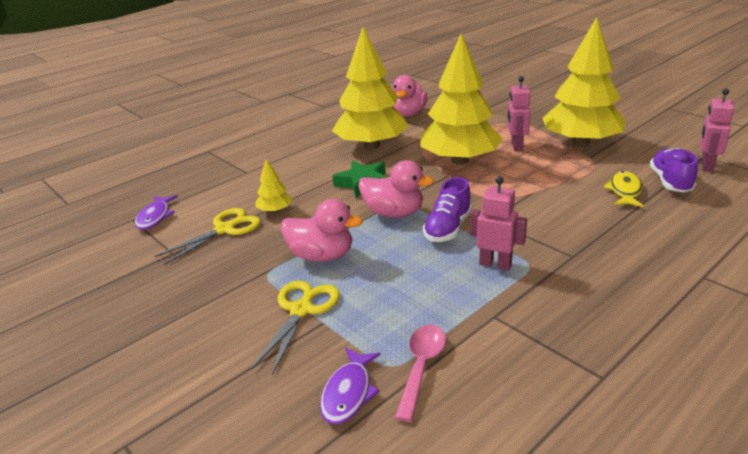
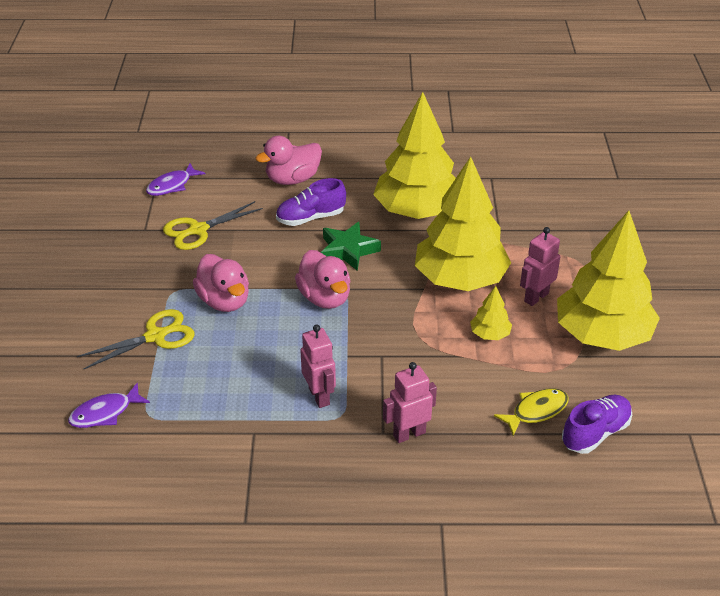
camera: 40 degrees right, 10 degrees up
(224, 229) = (198, 230): yellow scissors -> yellow scissors turned 150 degrees clockwise
(275, 210) = (251, 235): yellow tree -> yellow tree (490, 334)
(408, 114) = (509, 190): pink duck -> pink duck (292, 179)
(421, 367) = (162, 429): pink spoon -> none
(448, 228) = (339, 341): purple shoe -> purple shoe (310, 218)
(706, 166) = (666, 444): pink robot -> pink robot (409, 434)

